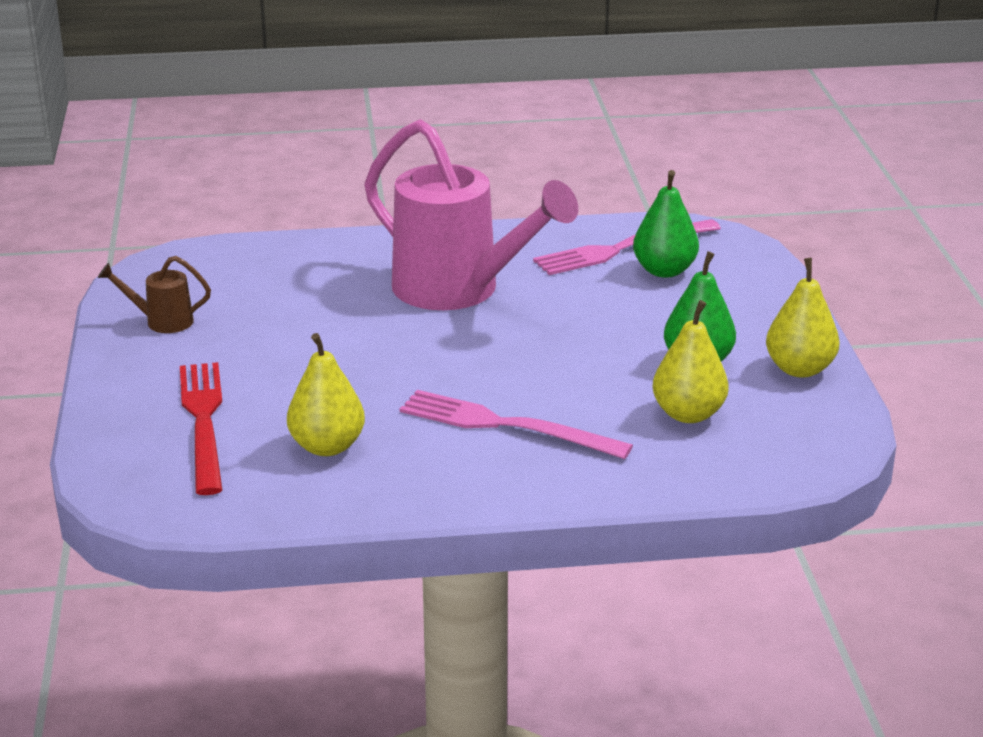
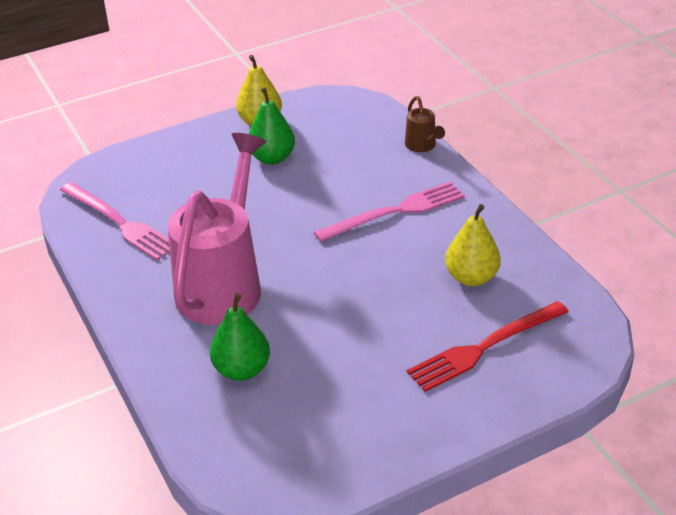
camera: 110 degrees left, 10 degrees up
(162, 321) = (360, 436): brown watering can -> brown watering can (422, 146)
(506, 425) = (395, 212): pink fork -> pink fork turned 120 degrees counterclockwise
(664, 271) = (148, 196): green pear -> green pear (242, 370)
(688, 414) = (337, 149): yellow pear -> none

